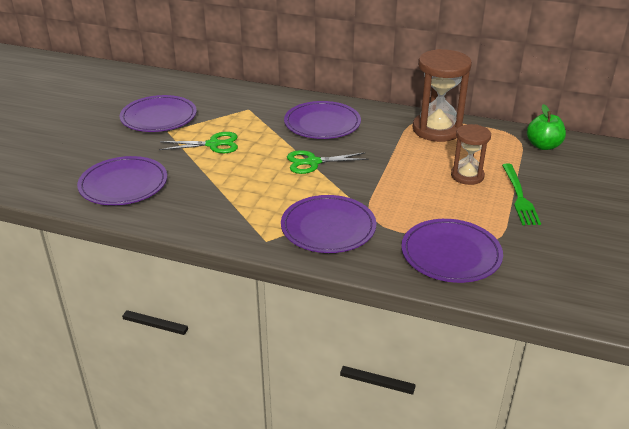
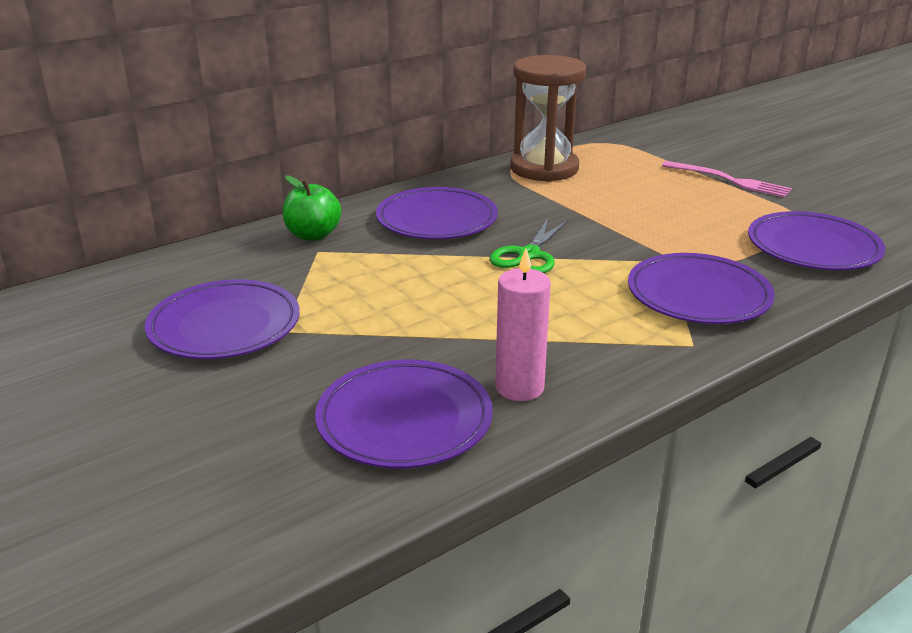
camera: 55 degrees left, 5 degrees down
(174, 203) = (519, 387): none -> pink candle
(213, 144) = (383, 306): green scissors -> none
(467, 176) = (662, 188): brown hourglass -> none
(519, 196) = (729, 180): green fork -> pink fork
(543, 146) = (642, 138): green apple -> green apple (313, 235)

